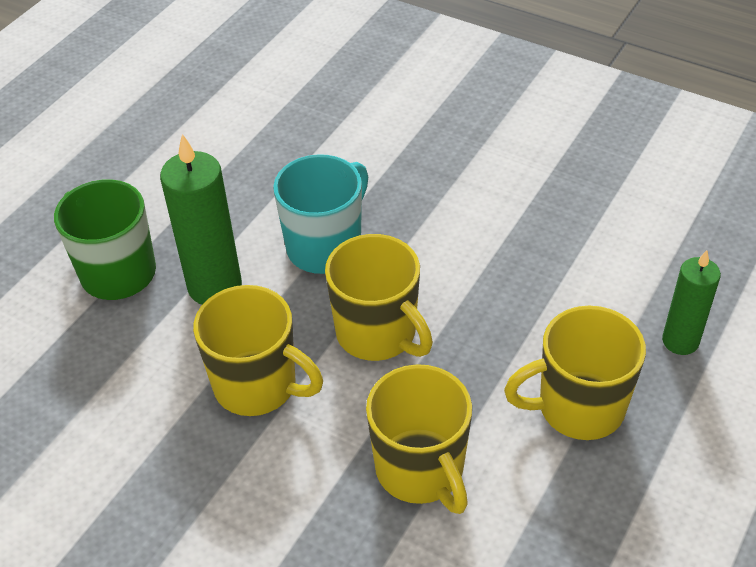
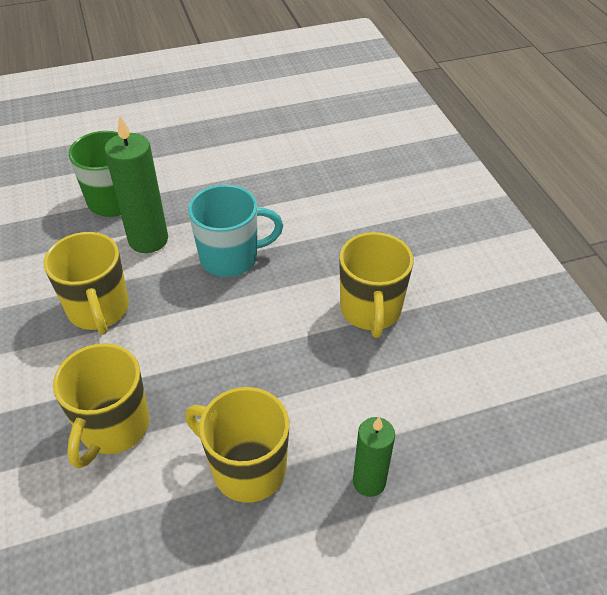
camera: 40 degrees right, 0 degrees up
(378, 334) = (194, 329): yellow mug -> yellow mug (370, 311)

